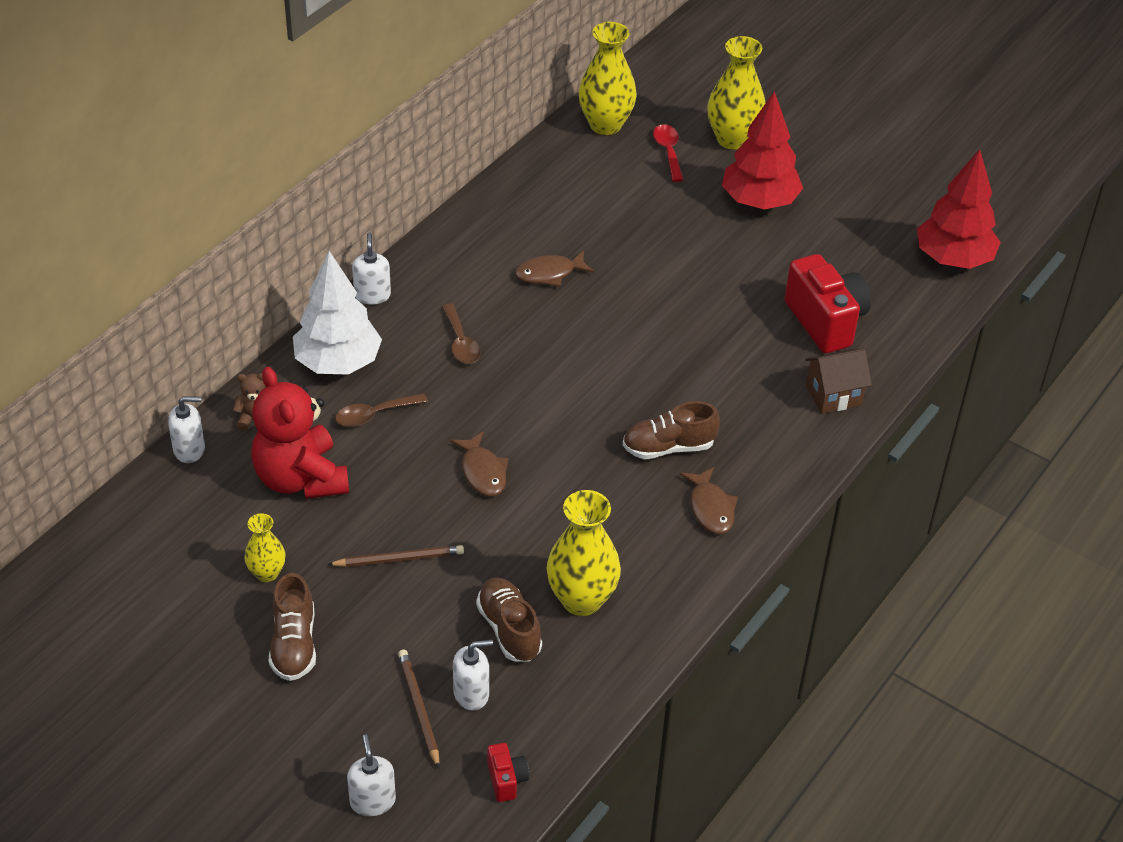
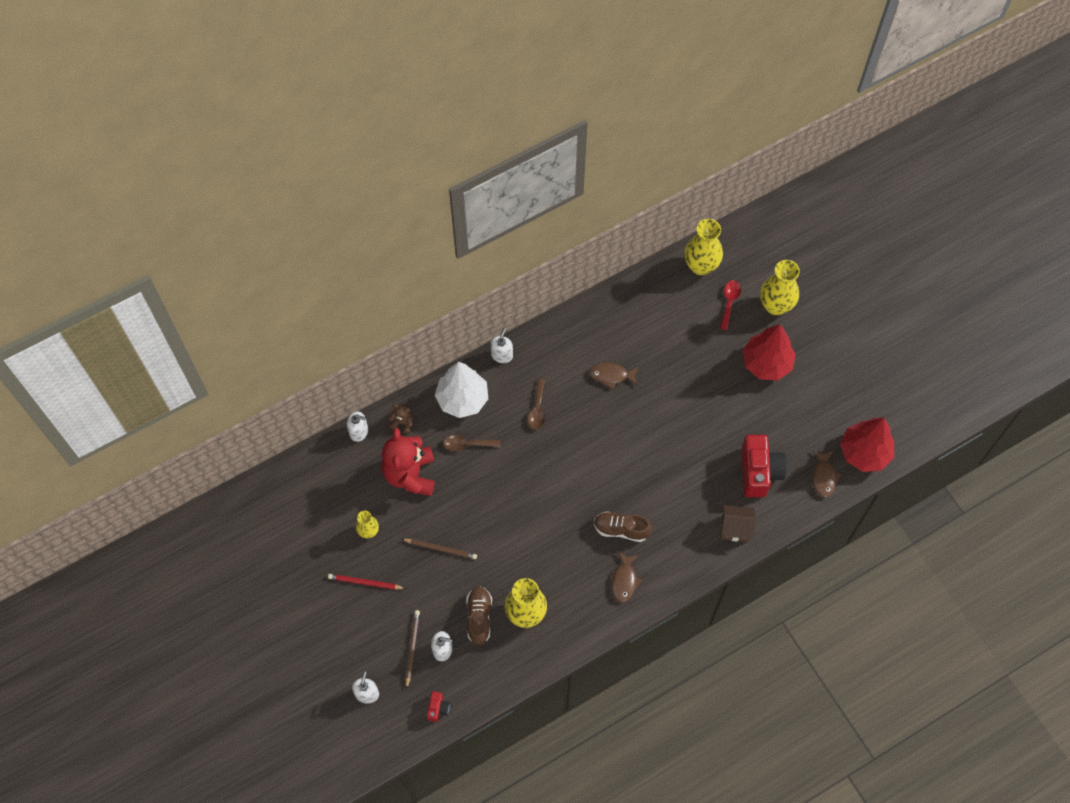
camera: 25 degrees right, 20 degrees up
(294, 644) = (365, 583): brown shoe -> red pencil
(482, 472) = (510, 507): brown fish -> brown fish (824, 477)

